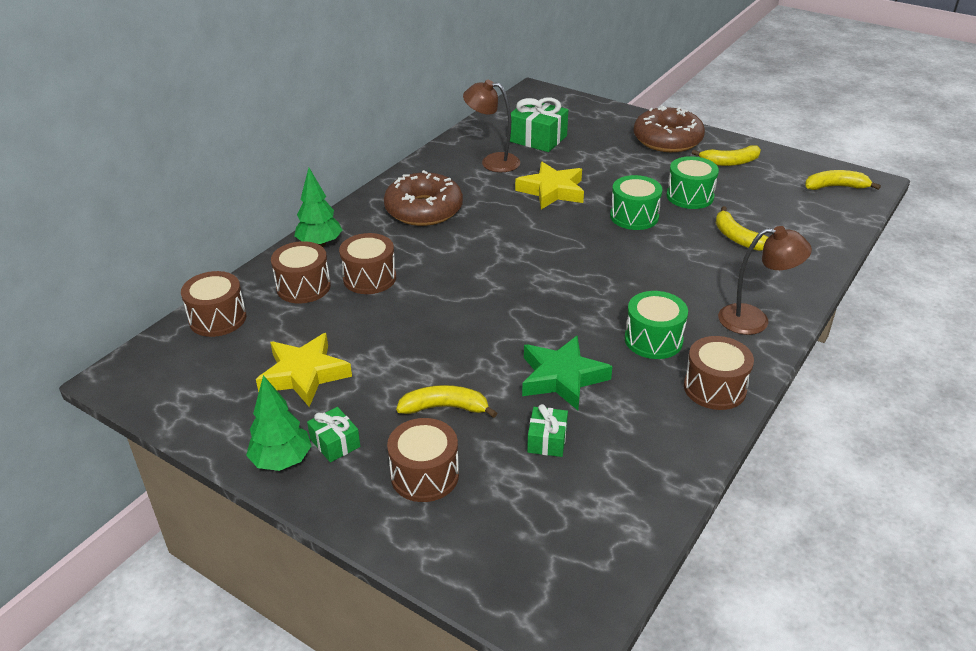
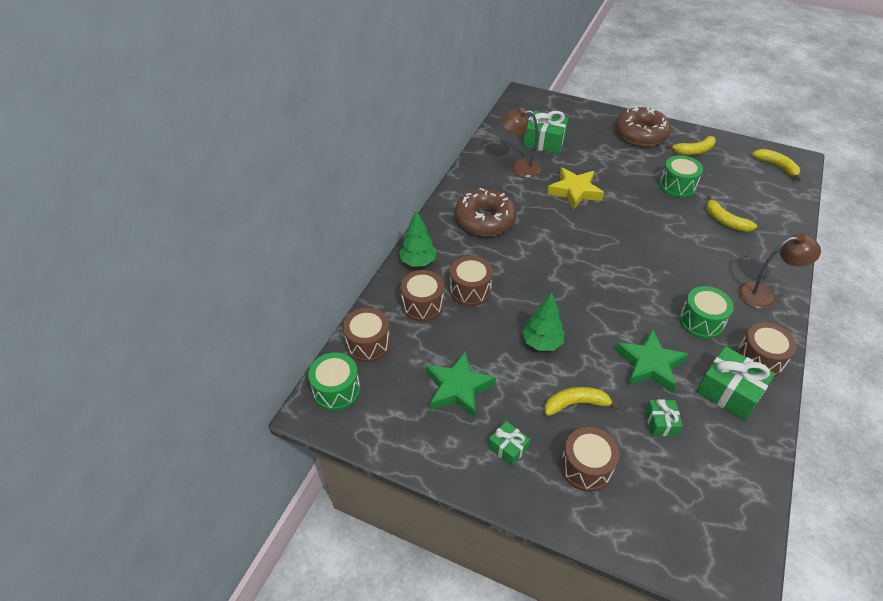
camera: 10 degrees left, 10 degrees up
(282, 461) = (475, 470): green tree -> green tree (542, 343)
(304, 374) = (458, 388): yellow star -> green star
(634, 216) = (644, 209): green drum -> green drum (336, 390)
(655, 418) = (729, 392): none -> green gift
(835, 187) = (776, 166): yellow banana -> yellow banana turned 60 degrees clockwise

